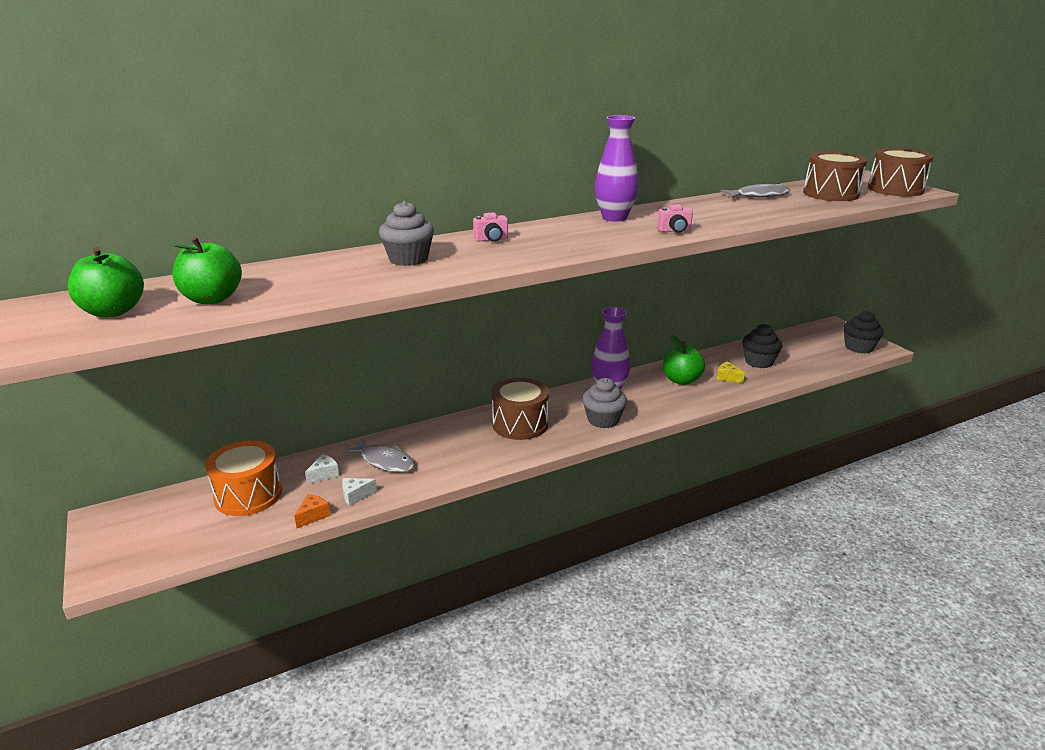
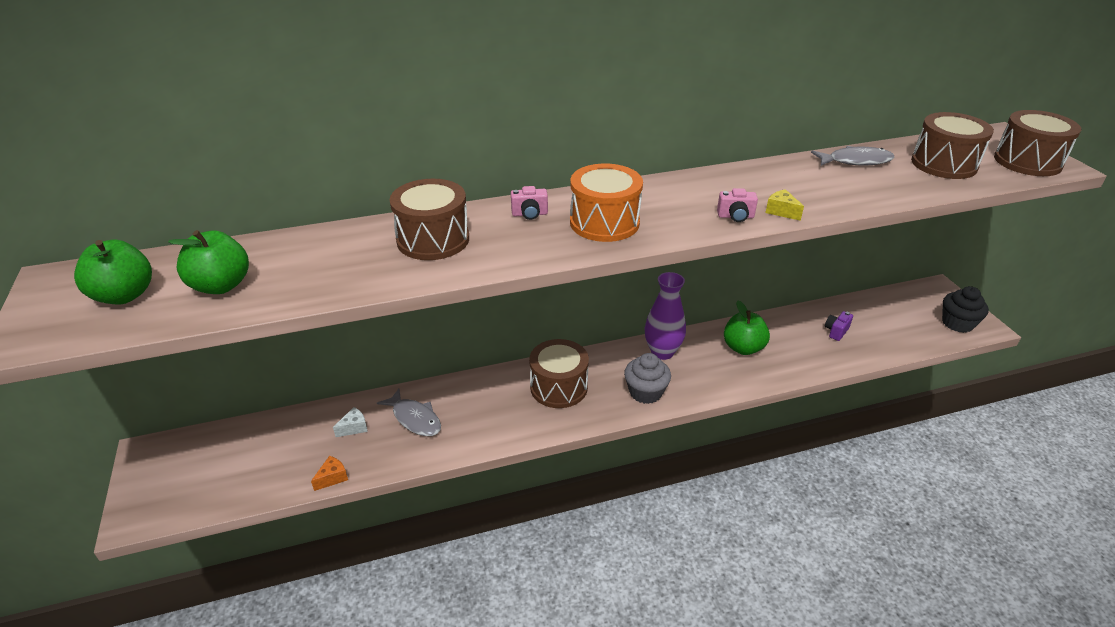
camera: 10 degrees right, 10 degrees up
(248, 495) = (279, 443): orange drum -> orange drum (604, 222)
(356, 496) = (377, 458): white cheese -> none
(408, 259) = (433, 239): grey cupcake -> brown drum
(614, 218) = (676, 187): purple vase -> none
(727, 377) = (795, 350): yellow cheese -> yellow cheese (781, 211)
(758, 362) = (836, 331): black cupcake -> purple camera

